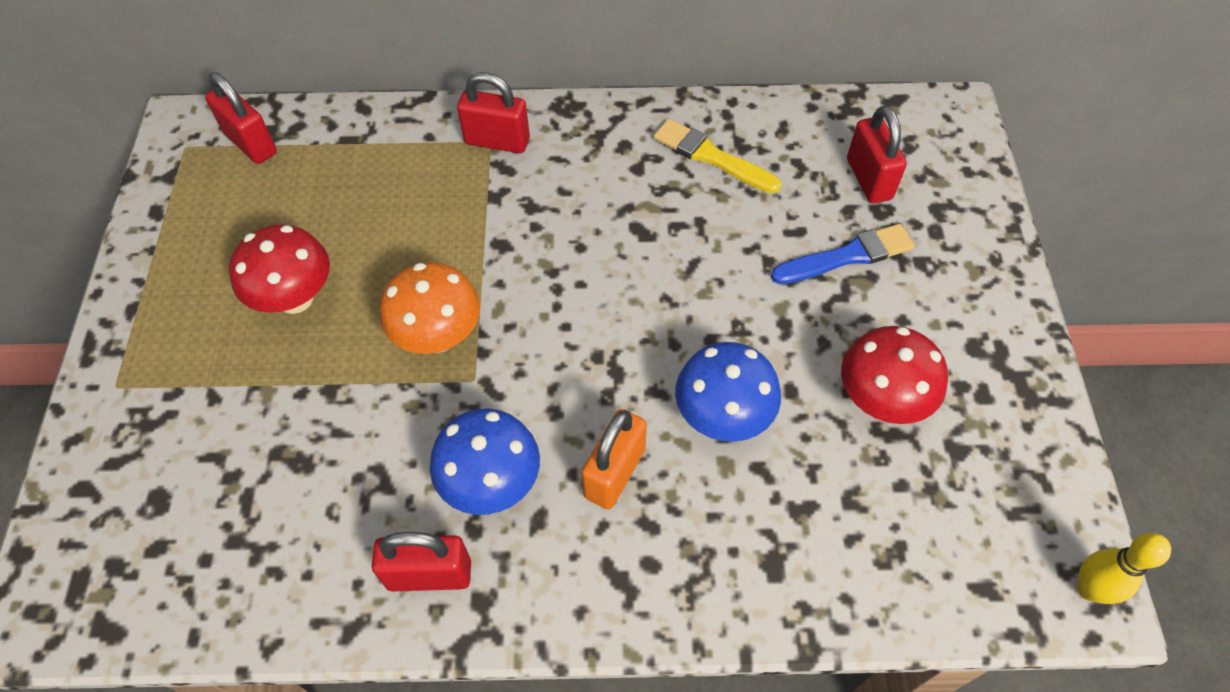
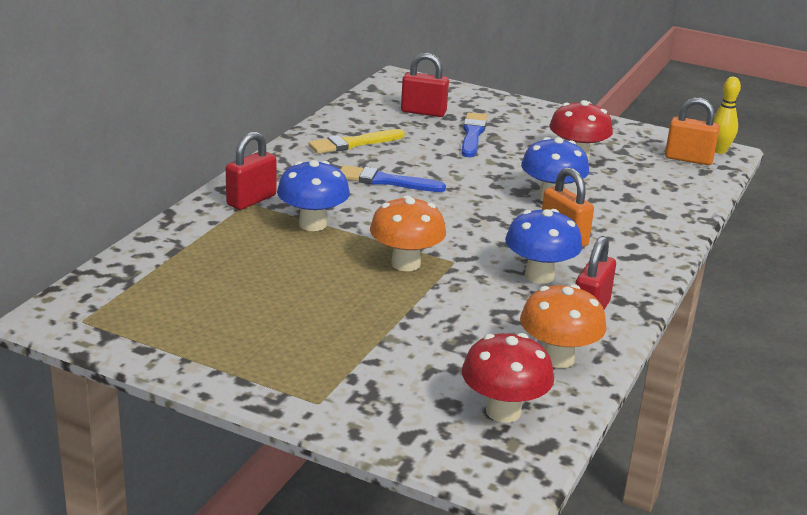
camera: 65 degrees left, 30 degrees down
(251, 143) = (121, 290): red padlock -> none
(295, 298) = (313, 307): red mushroom -> red mushroom (503, 411)
(297, 577) = (558, 358): none -> orange mushroom
(477, 215) = (312, 224): none -> blue mushroom
(634, 230) = (386, 181): none -> blue brush
(1011, 552) = (688, 159): none -> orange padlock

